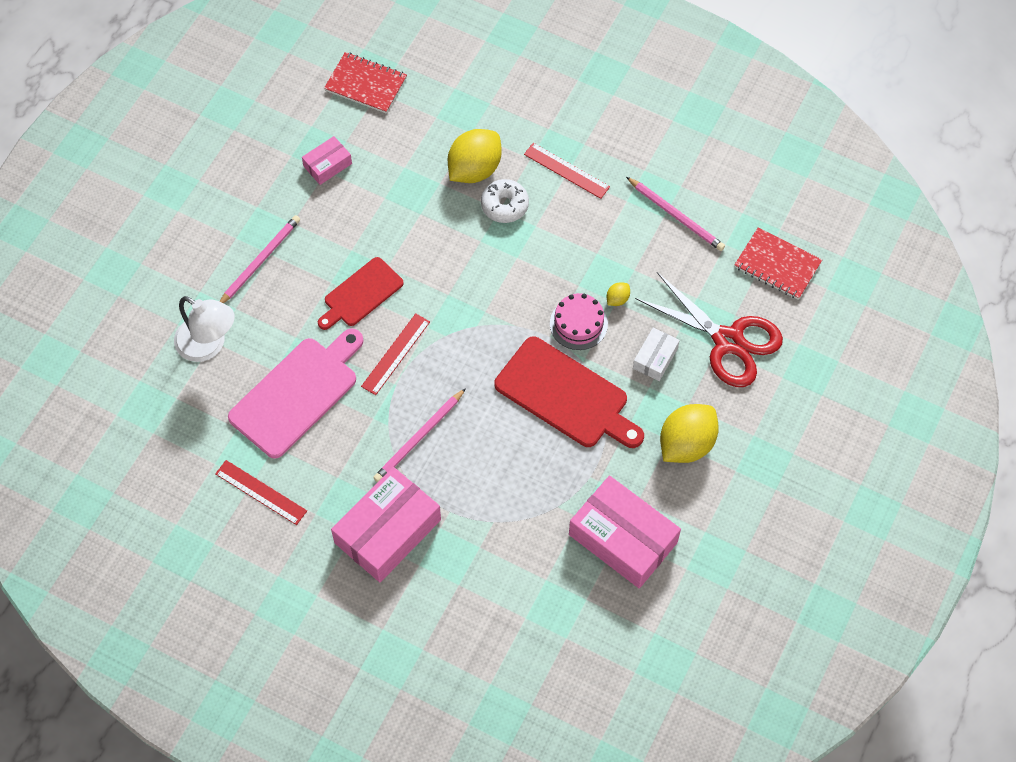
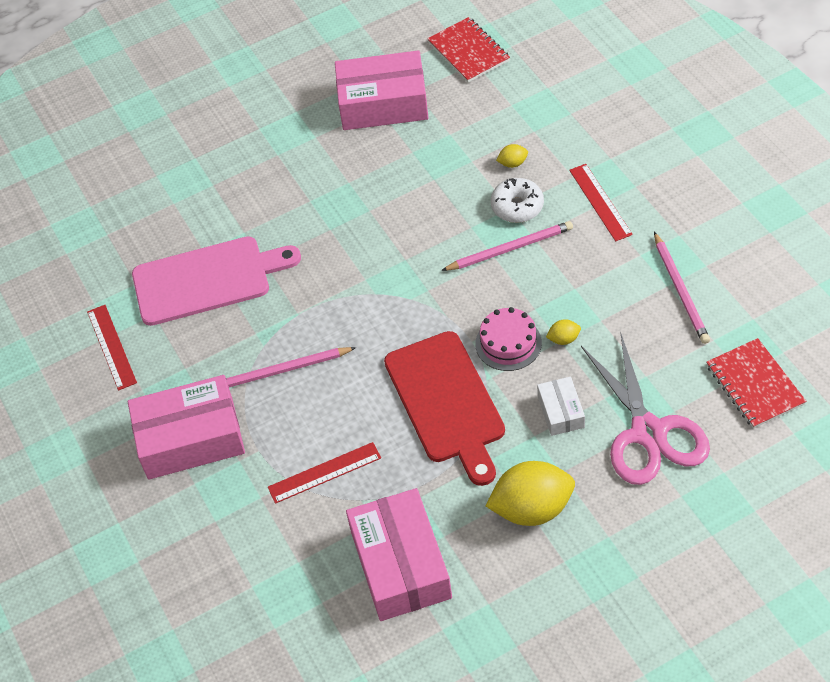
camera: 40 degrees right, 10 degrees down
(208, 345) = (167, 204): white lamp -> none
(260, 261) = (263, 156): pink pencil -> pink pencil (510, 249)
(327, 165) = (383, 103): pink box -> pink box, size x2.02
(361, 294) = (328, 223): red cutting board -> none
(395, 354) = (318, 288): red ruler -> red ruler (324, 472)
(474, 169) = (512, 163): yellow lemon -> yellow lemon, size x0.43
(655, 358) = (561, 411): white box -> white box turned 75 degrees counterclockwise
(728, 341) = (648, 432): red scissors -> pink scissors

